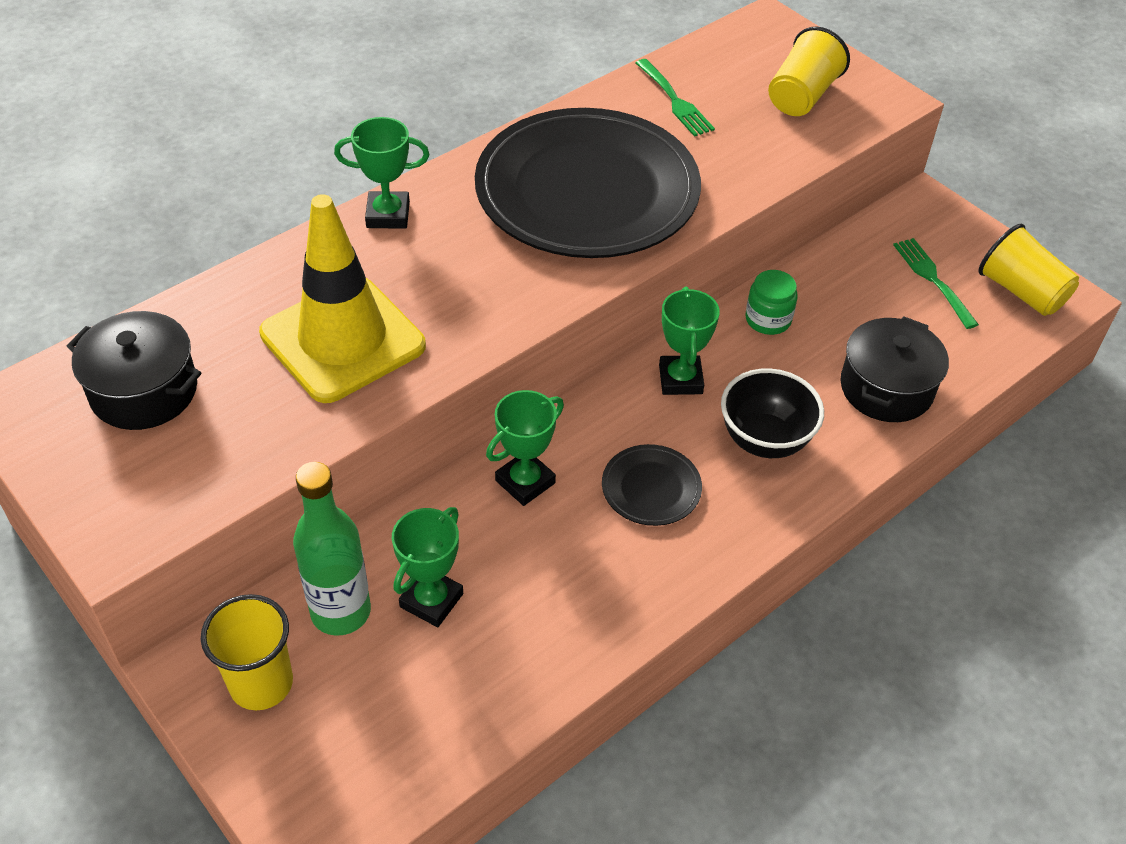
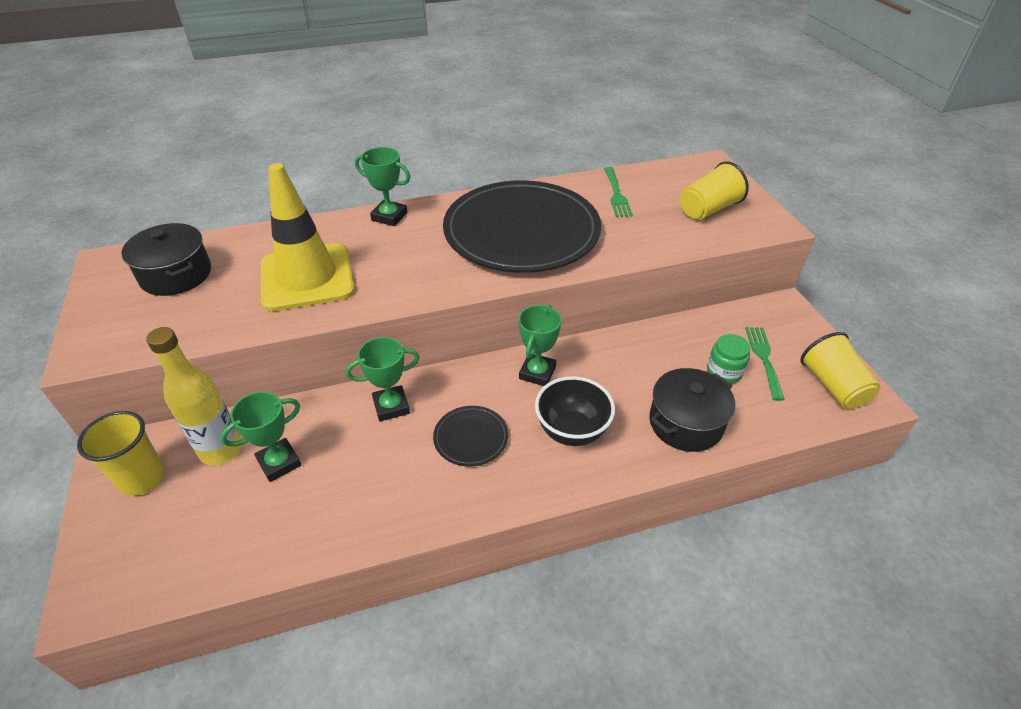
camera: 25 degrees right, 5 degrees down
(341, 612) = (221, 450): green bottle -> yellow bottle
(768, 319) = (623, 352): green jar -> green jar (724, 372)

